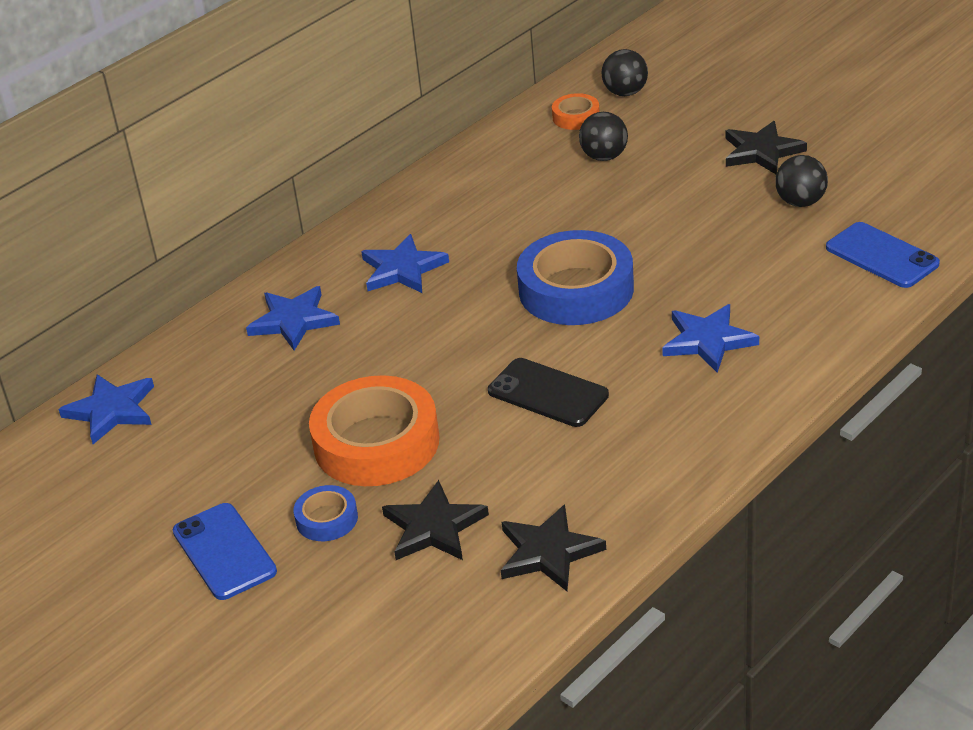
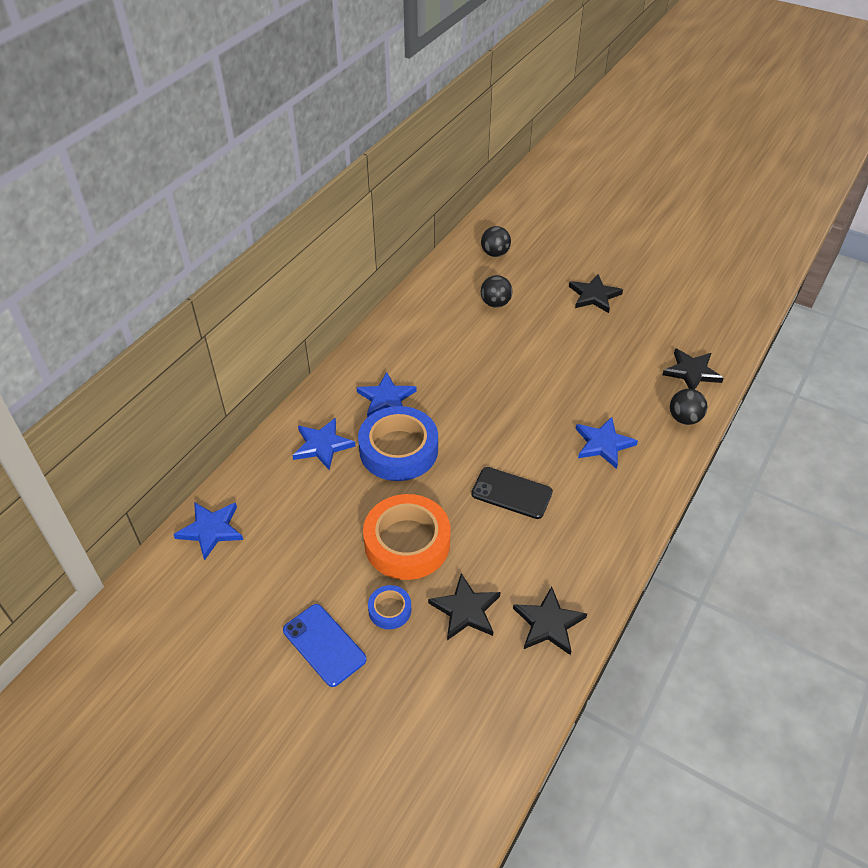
camera: 15 degrees left, 10 degrees up
(576, 117) = (468, 273): orange tape -> none
(576, 289) = (506, 408): blue tape -> blue tape (398, 450)
(800, 202) = (630, 333): black ball -> black ball (684, 418)
(881, 256) = (692, 372): blue phone -> black star

